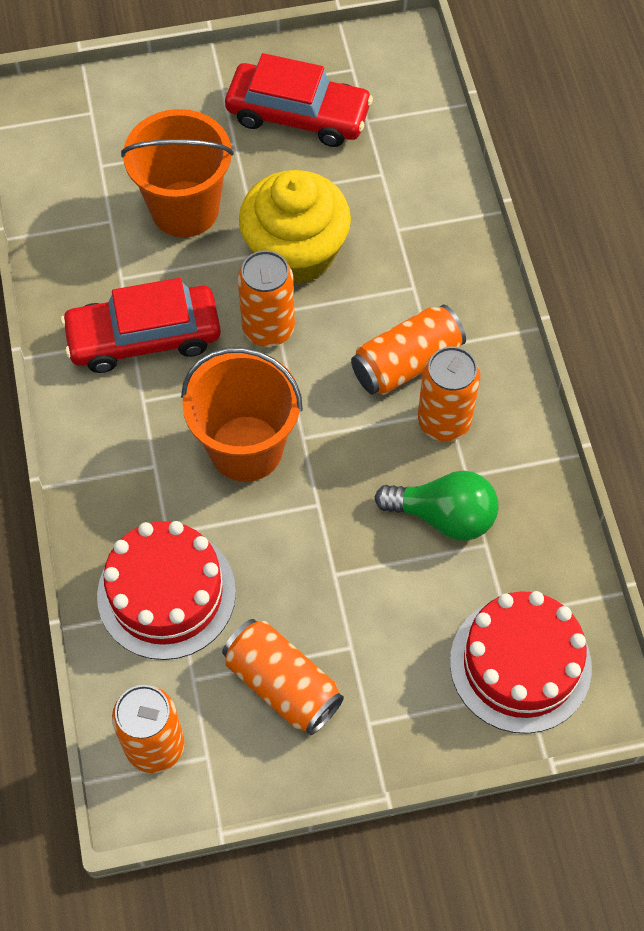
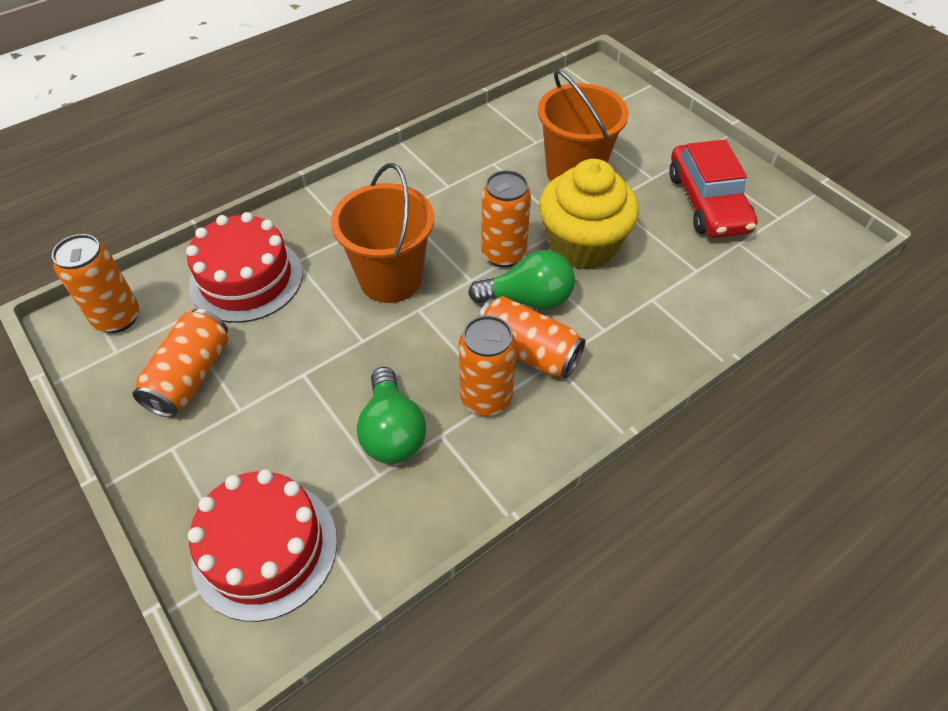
camera: 65 degrees right, 10 degrees down
(144, 337) = (452, 191): red car -> none
(342, 333) = (528, 299): none -> green light bulb

